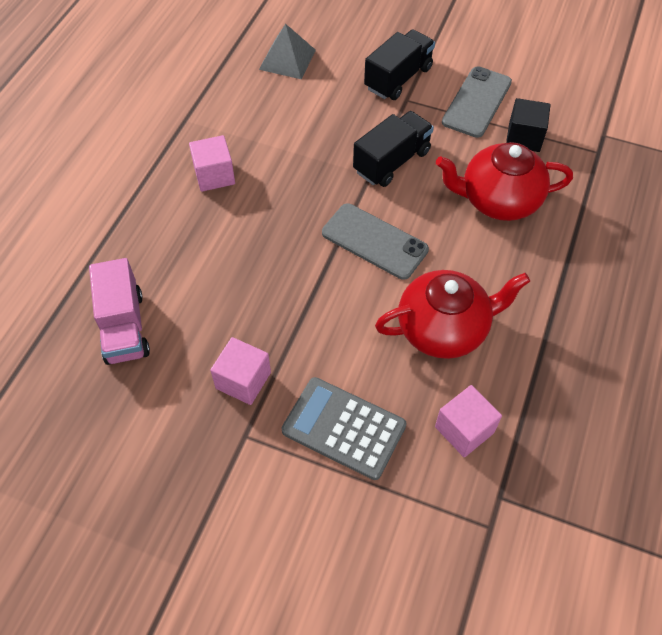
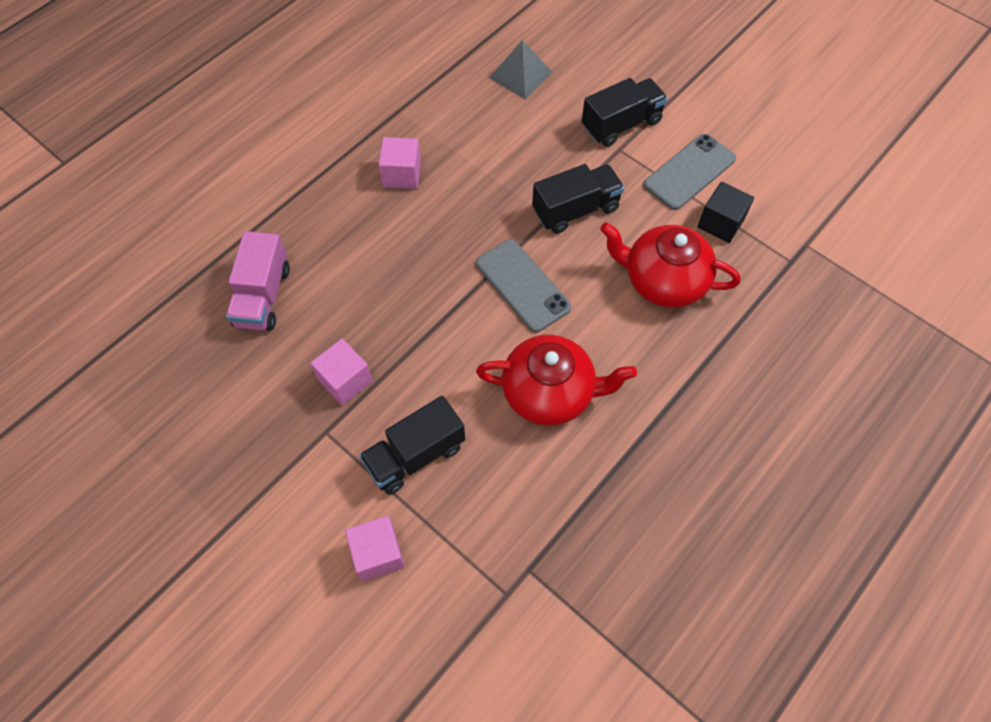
camera: 20 degrees right, 5 degrees up
(344, 428) = (415, 455): grey calculator -> black truck
(464, 430) = (524, 495): pink cube -> pink cube (378, 553)

